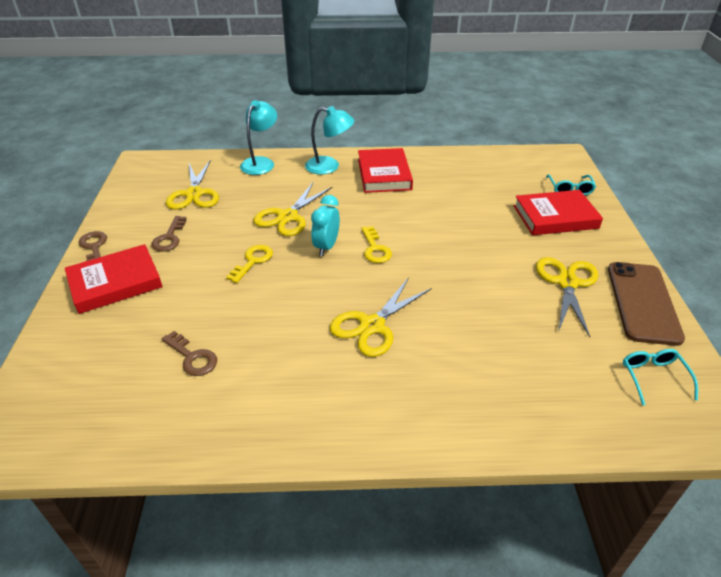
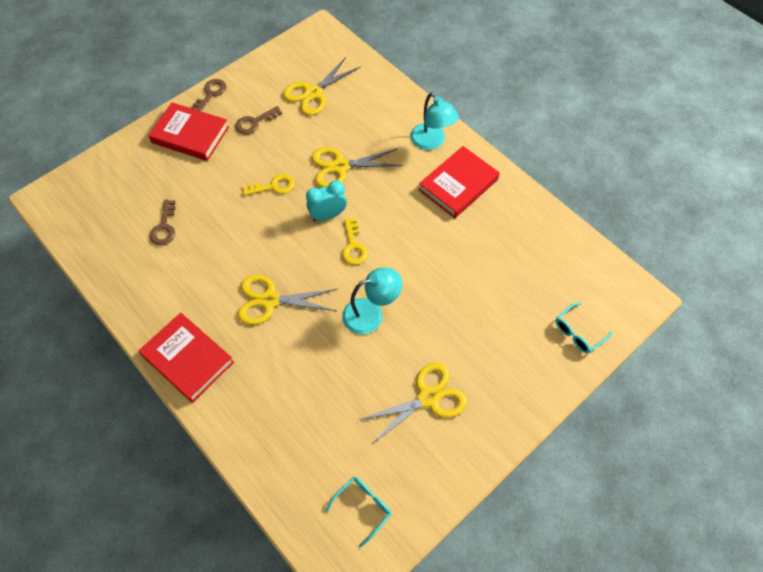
camera: 50 degrees right, 20 degrees up
(261, 162) = (391, 97): turquoise lamp -> turquoise lamp (371, 314)
(375, 249) = (353, 246): yellow key -> yellow key turned 45 degrees counterclockwise
(555, 217) = (518, 343): red book -> red book (188, 359)
(642, 302) = (451, 464): brown phone -> none

